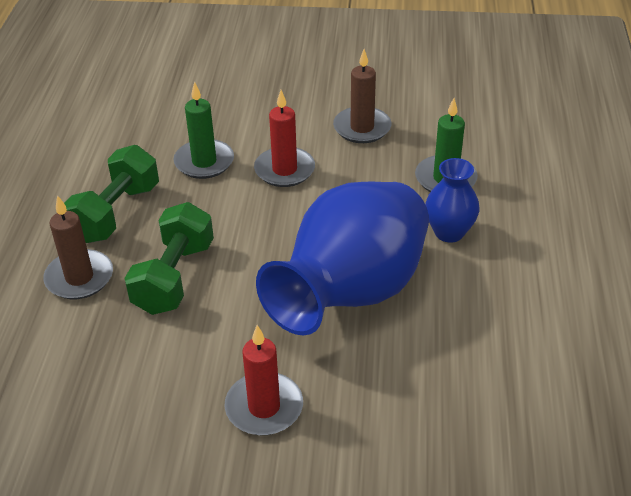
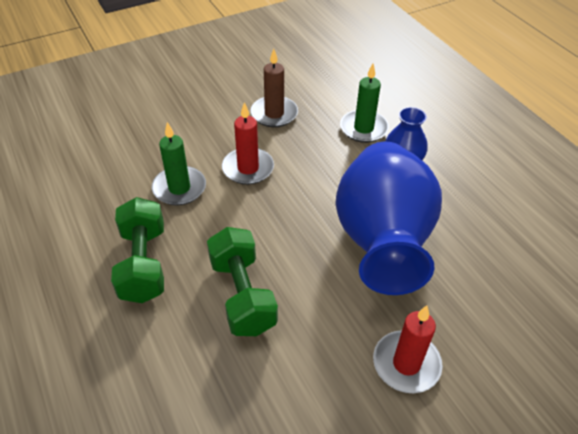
camera: 35 degrees left, 5 degrees up
(79, 278) = (163, 336): brown candle -> none

